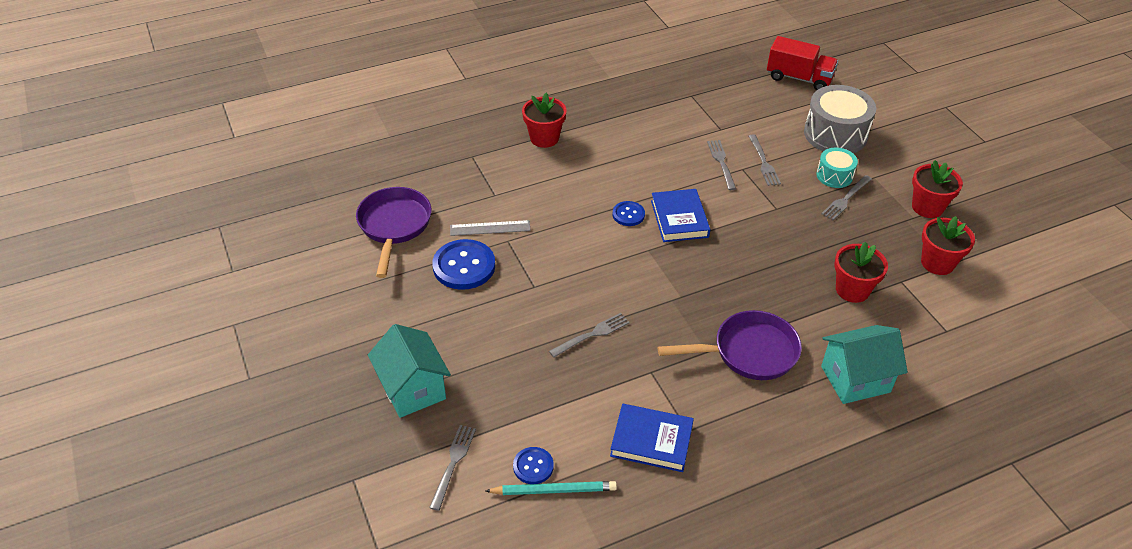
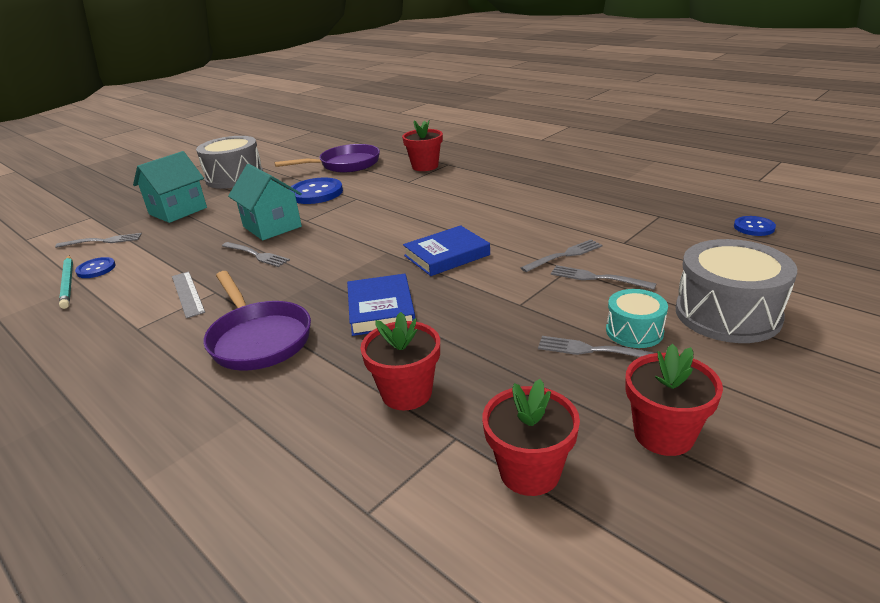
camera: 70 degrees right, 15 degrees down
(339, 326) = (235, 177): none -> grey drum
(490, 228) = (366, 189): grey ruler -> grey ruler (188, 294)
(544, 138) = (500, 178): red flower pot -> red flower pot (425, 166)
(628, 214) = (430, 232): blue button -> blue button (754, 227)
(651, 441) = (123, 312): blue book -> blue book (381, 309)
(763, 162) = (597, 278): grey fork -> grey fork turned 60 degrees clockwise
(799, 78) = (806, 264): red truck -> none
(855, 379) = (232, 429): turquoise house -> turquoise house (272, 226)

